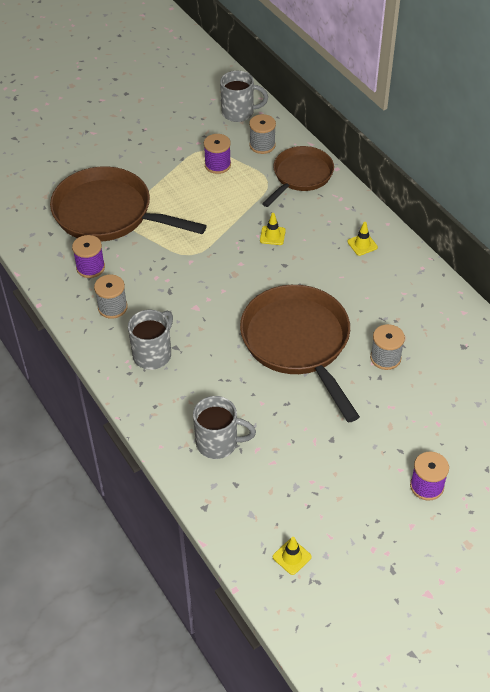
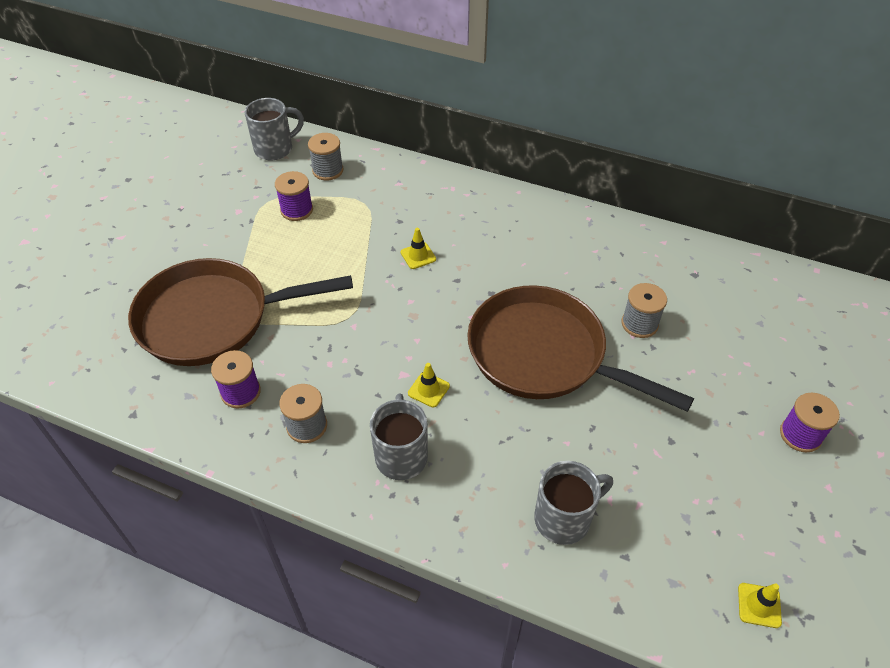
camera: 35 degrees left, 0 degrees up
(300, 176) = (394, 184): brown pan -> none
(362, 244) = (514, 222): yellow traffic cone -> yellow traffic cone (428, 390)

